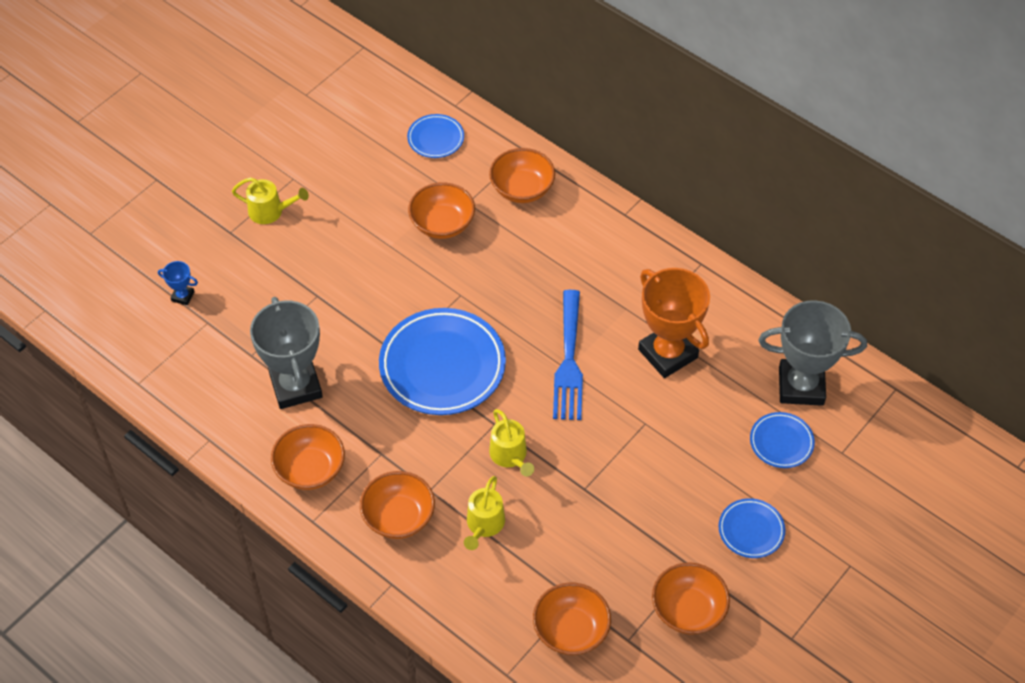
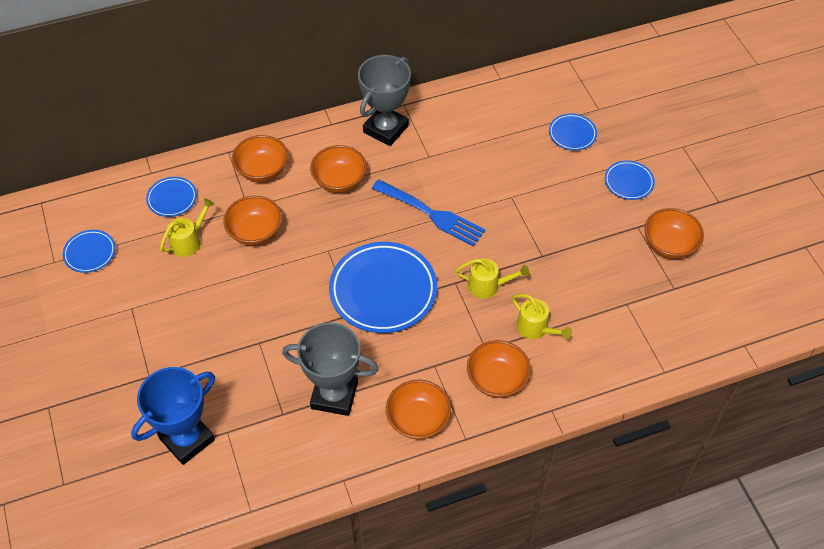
camera: 60 degrees left, 0 degrees up
(183, 296) = (187, 439): blue trophy -> blue trophy, size x2.37
(270, 211) = (151, 338): yellow watering can -> yellow watering can (189, 241)
(332, 114) = (90, 253): none -> blue plate
(571, 630) = (649, 317): orange bowl -> orange bowl (339, 180)
(667, 353) = (464, 157): orange trophy -> none
(801, 386) = (536, 103): grey trophy -> grey trophy (386, 129)

